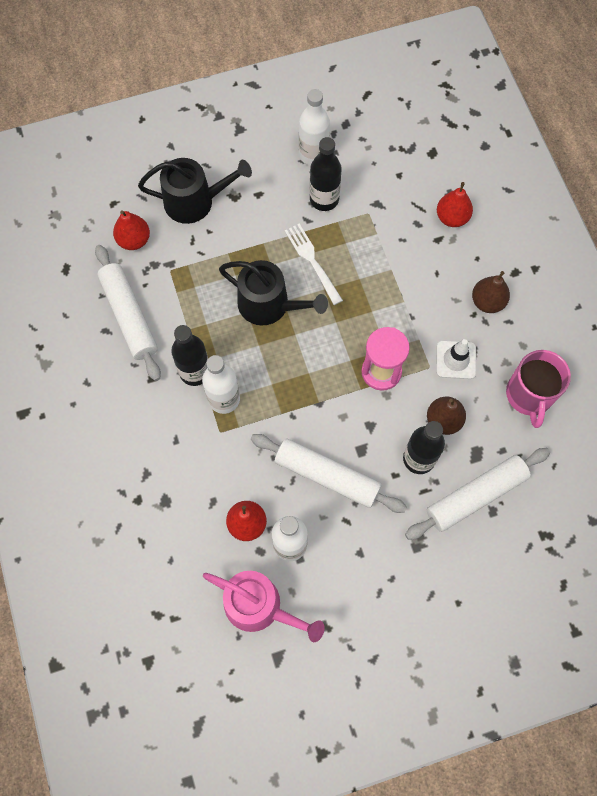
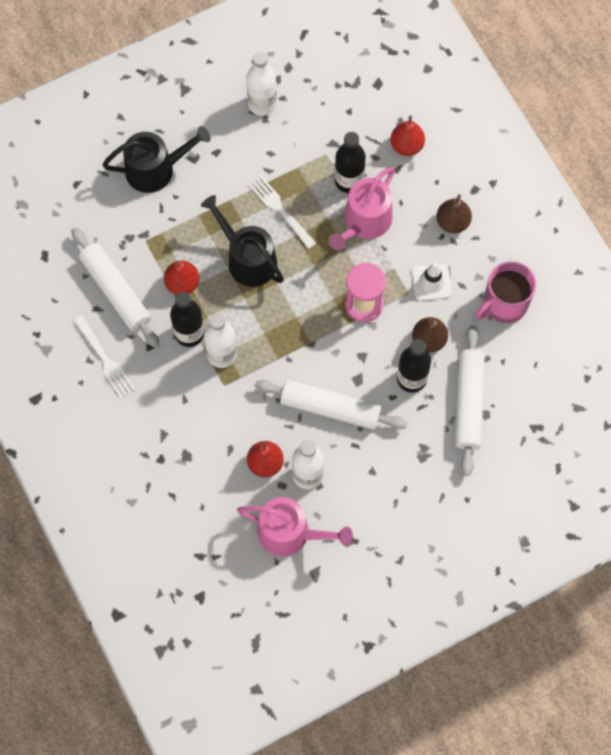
camera: 10 degrees left, 0 degrees up
(103, 384) = (105, 359): none -> white fork
(134, 240) = (104, 217): red pear -> red pear (182, 283)
(269, 305) = (247, 259): black watering can -> black watering can turned 150 degrees counterclockwise
(324, 199) = (281, 147): black bottle -> black bottle (349, 180)
(396, 287) = (364, 222): none -> pink watering can
(475, 495) = (468, 403): white rolling pin -> white rolling pin turned 45 degrees counterclockwise
(529, 395) = (504, 304): pink mug -> pink mug turned 60 degrees clockwise

